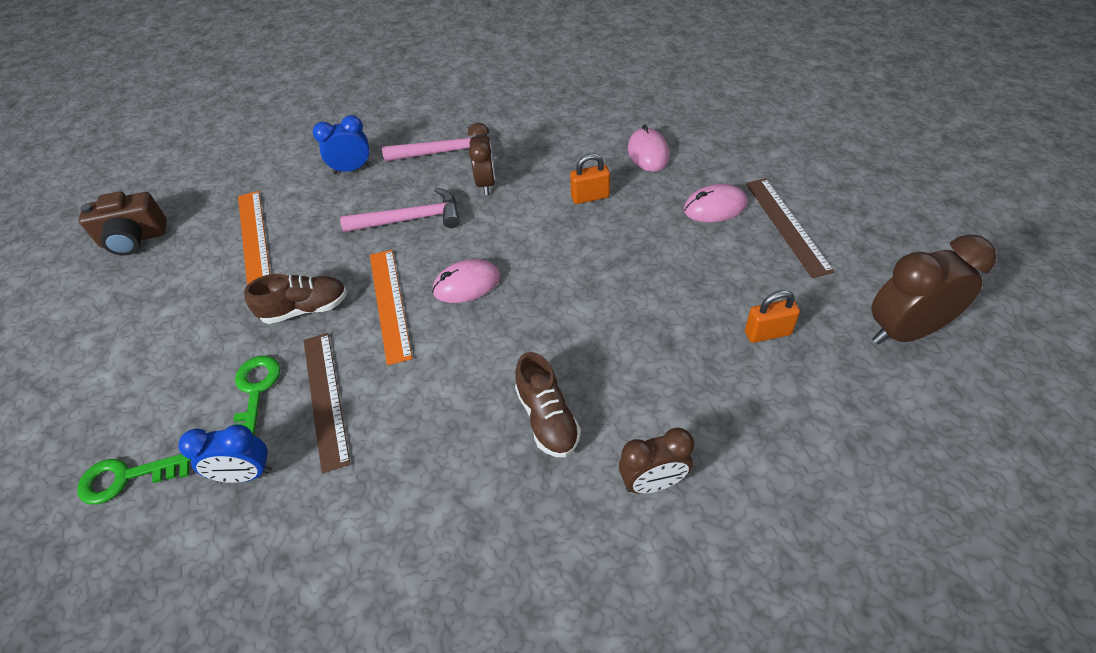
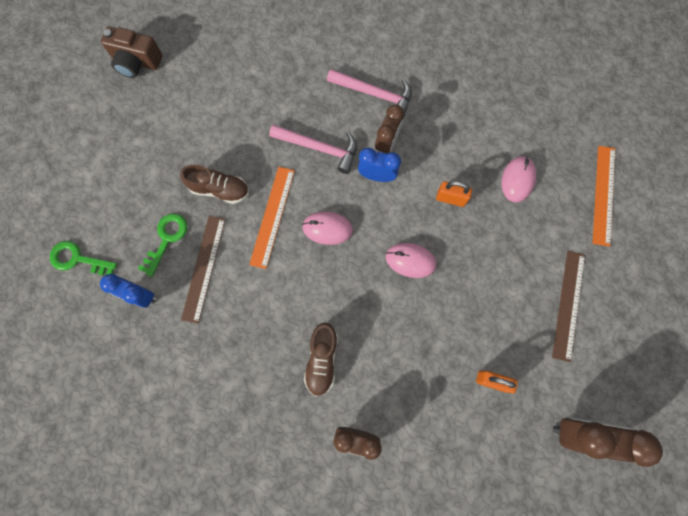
camera: 25 degrees right, 25 degrees up
(253, 236) = (212, 104): orange ruler -> orange ruler (603, 195)
(352, 169) = (302, 74): blue clock -> blue clock (377, 176)
(715, 207) = (530, 259): pink mouse -> pink mouse (410, 260)

